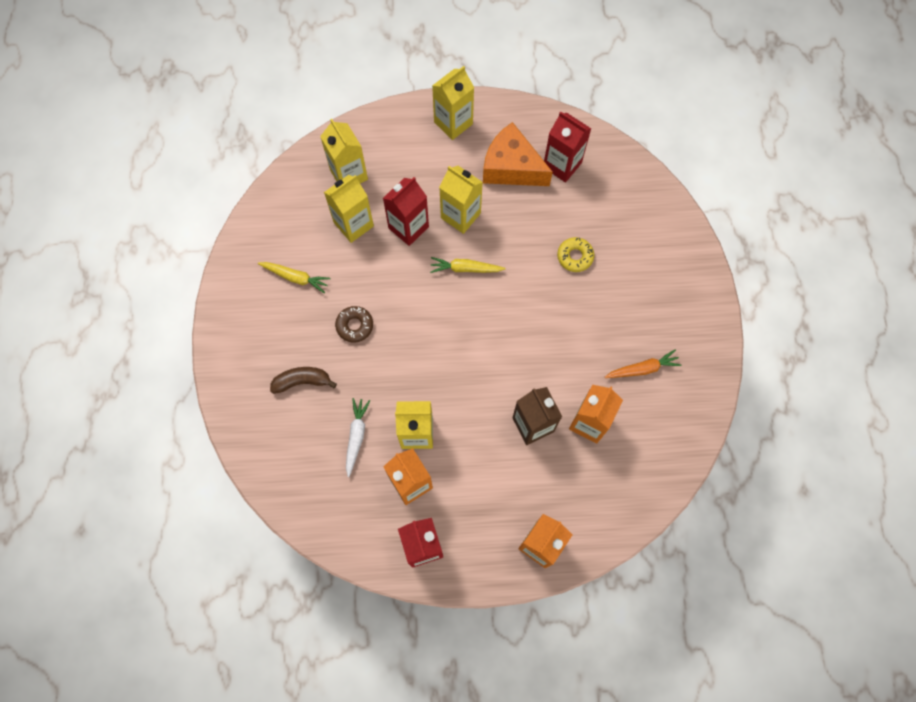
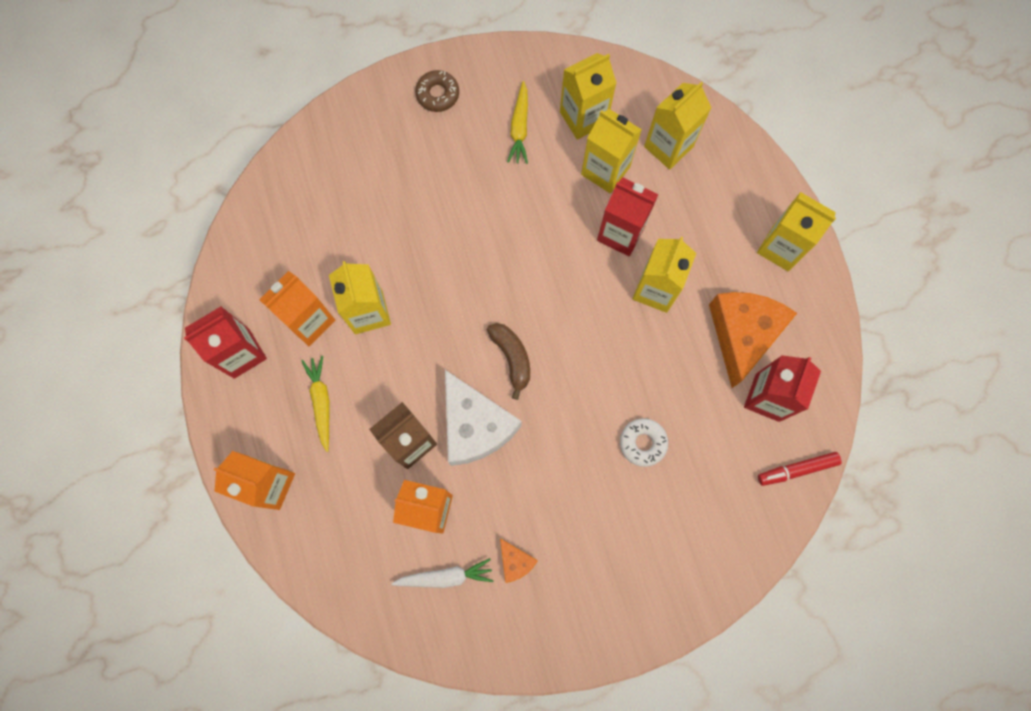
camera: 75 degrees right, 5 degrees up
(302, 381) = (398, 172): brown banana -> brown banana (512, 358)
(303, 228) = (583, 118): none -> yellow carton
(355, 326) = (479, 208): brown donut -> brown donut (437, 94)
(356, 436) = (349, 248): white carrot -> white carrot (445, 576)
(465, 268) = (586, 313): yellow carrot -> yellow carrot (321, 402)
(532, 372) = (475, 426): none -> white cheese
(575, 256) = (642, 443): yellow donut -> white donut
(618, 161) = (797, 469): none -> red marker
(642, 369) = (515, 561): orange carrot -> orange cheese

